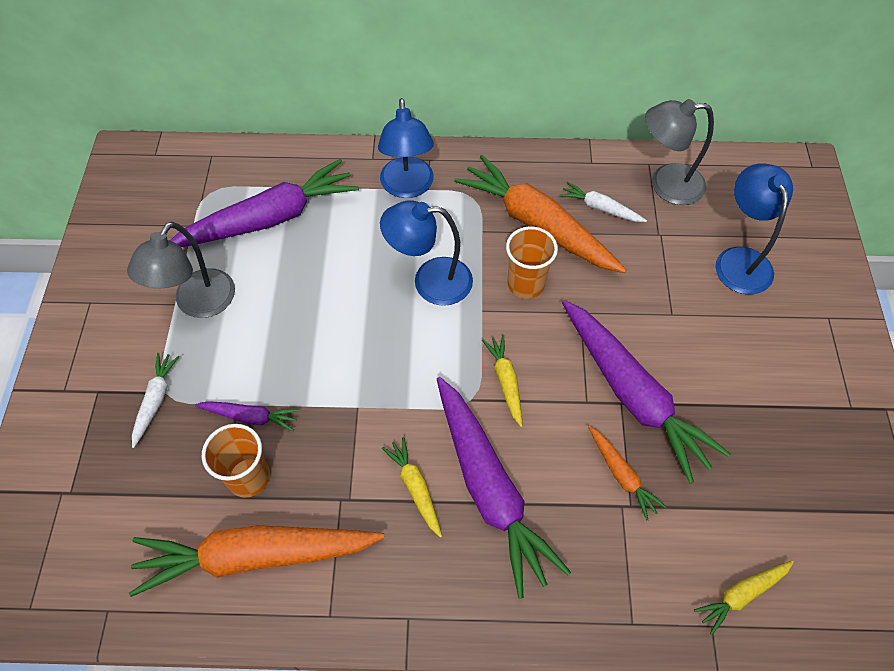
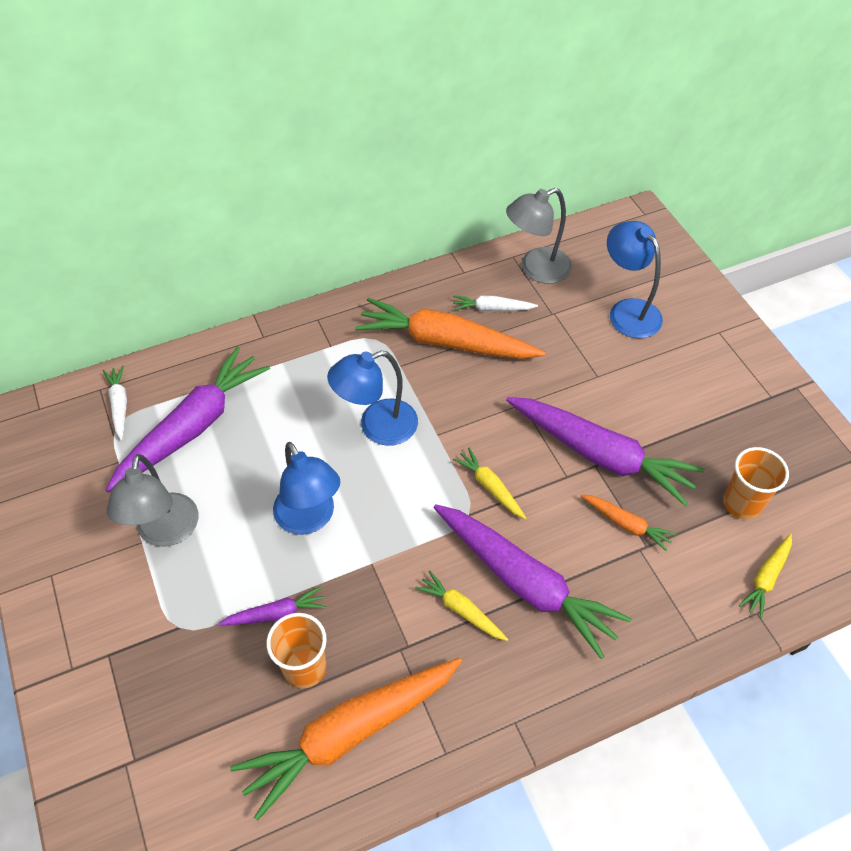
camera: 25 degrees left, 5 degrees down
(156, 400) = (173, 638): white carrot -> white carrot (119, 405)
(407, 187) = (311, 351): blue lamp -> blue lamp (310, 519)
(525, 284) = (463, 397): orange cup -> orange cup (742, 503)

